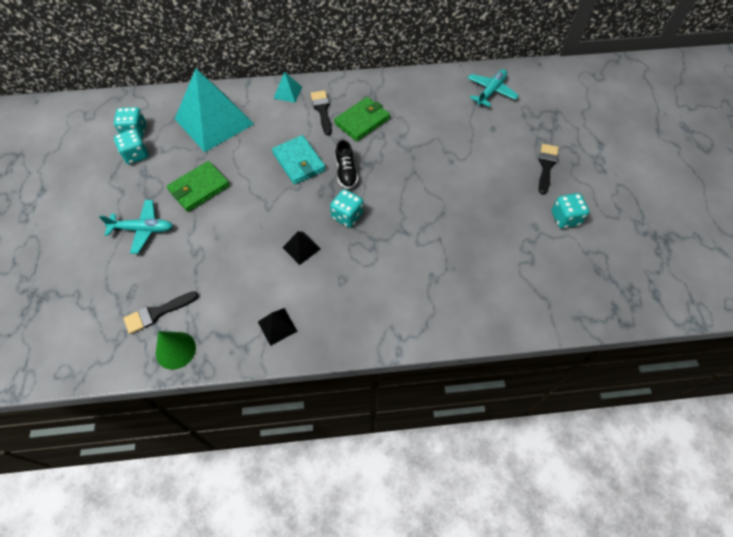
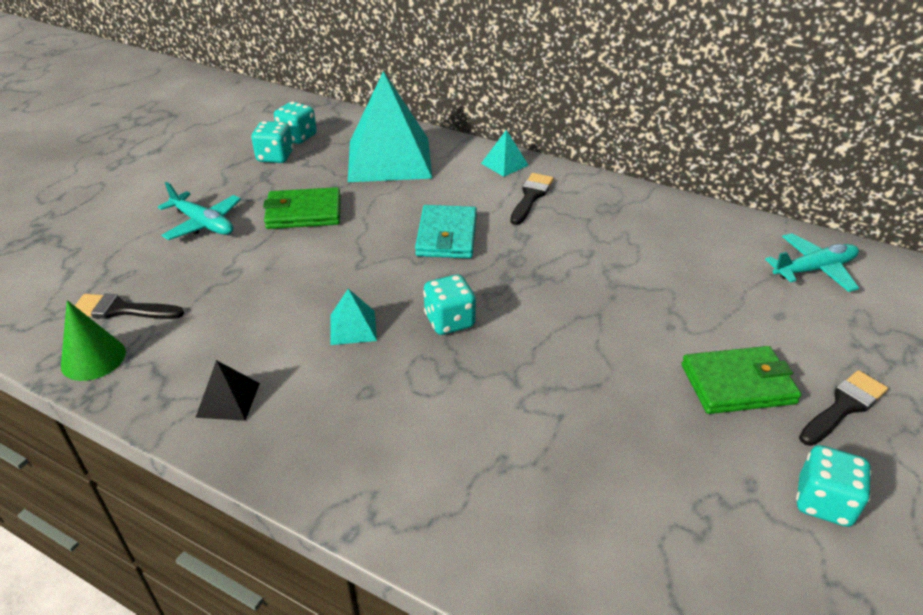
camera: 35 degrees right, 20 degrees down
(301, 248) = (353, 327): black pyramid -> turquoise pyramid
(346, 172) = (497, 273): black shoe -> none
(362, 121) = (574, 227): green wallet -> green wallet (738, 384)

